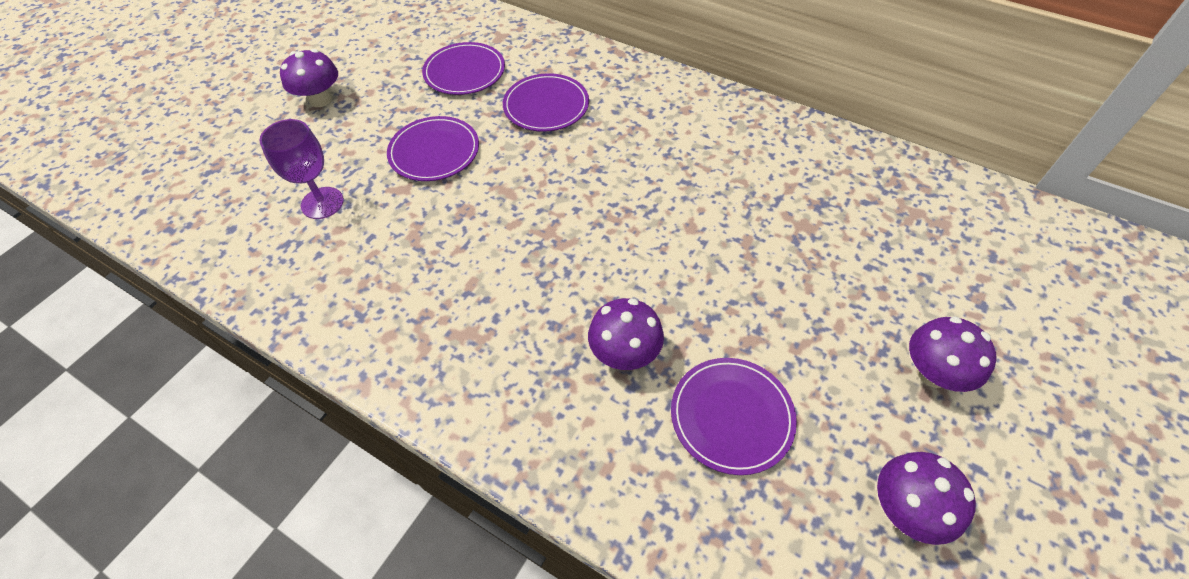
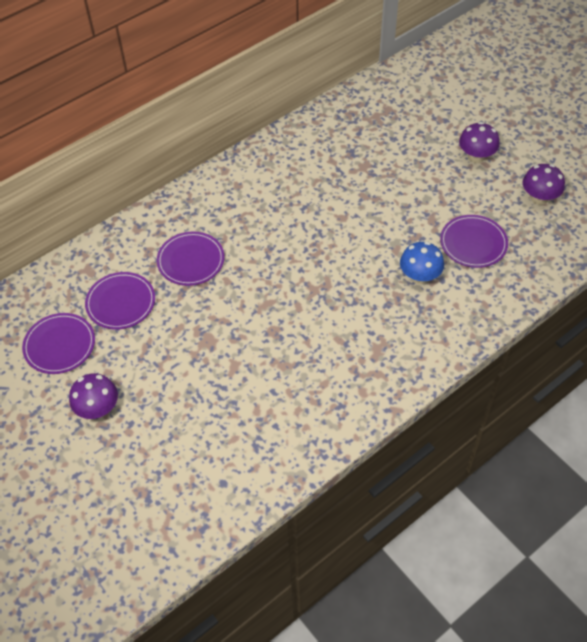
camera: 70 degrees left, 0 degrees up
(322, 203) = (224, 418): purple goblet -> none
(434, 152) = (205, 339): purple plate -> purple plate (59, 345)
(624, 353) = (419, 276): purple mushroom -> blue mushroom

